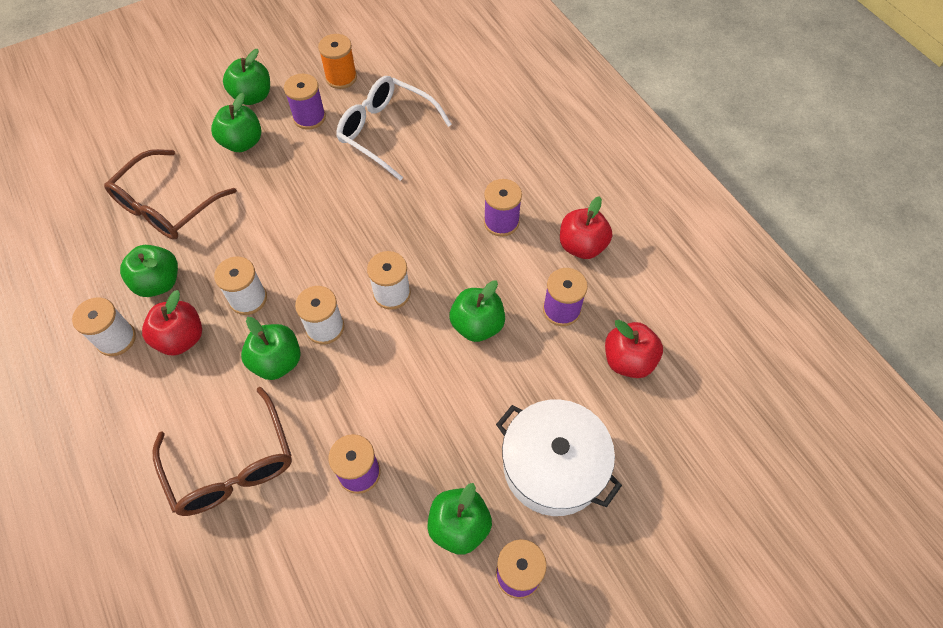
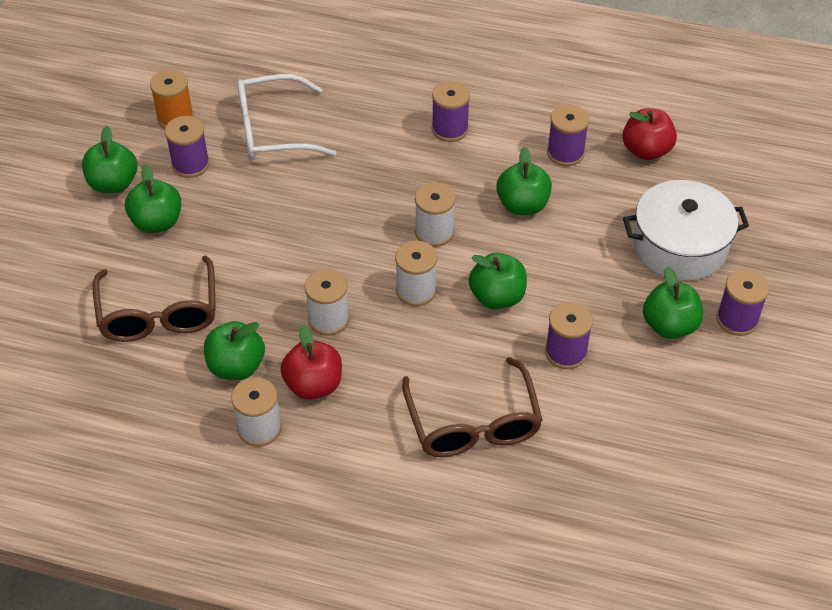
camera: 45 degrees left, 10 degrees down
(232, 466) = (473, 424): brown glasses -> brown glasses turned 60 degrees clockwise
(277, 361) = (411, 339): green apple -> green apple (497, 297)
(582, 246) = (526, 104): red apple -> none

